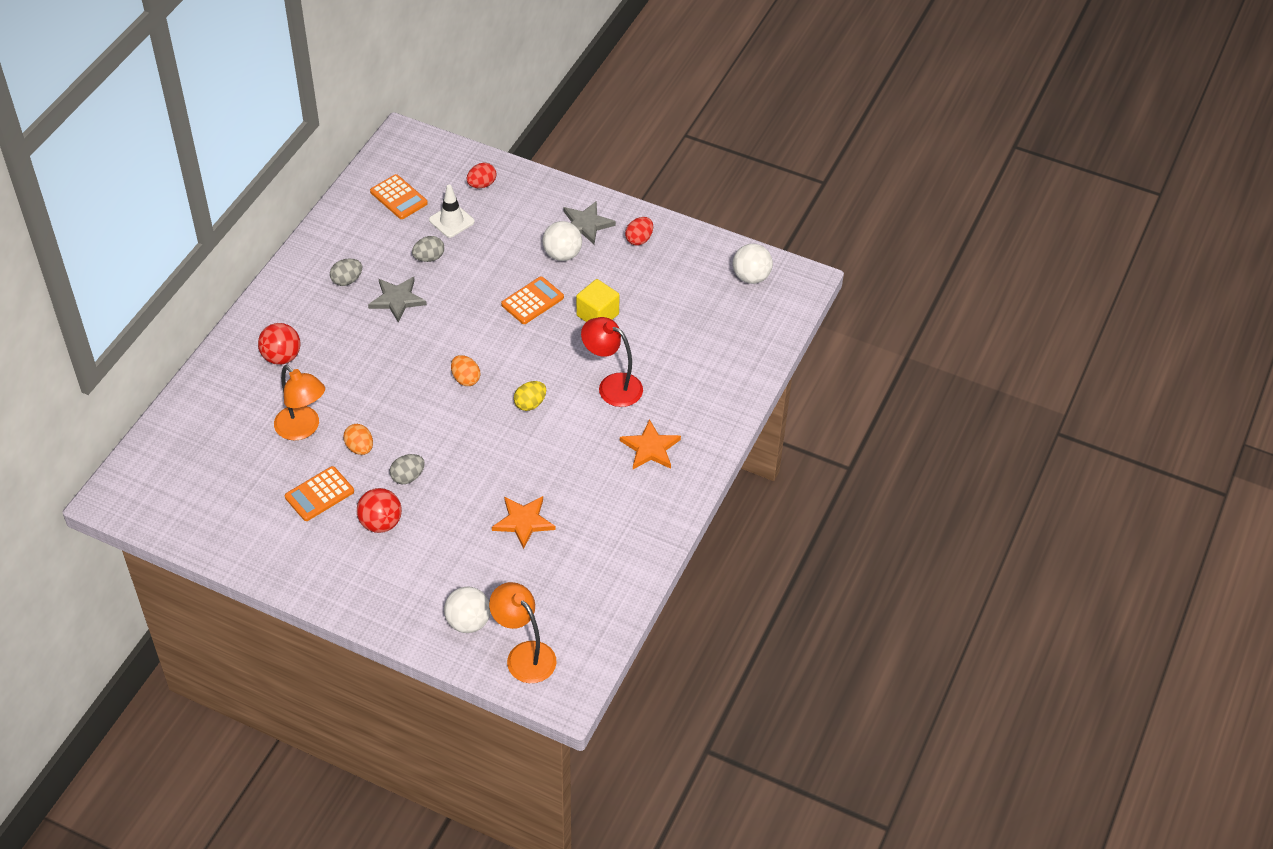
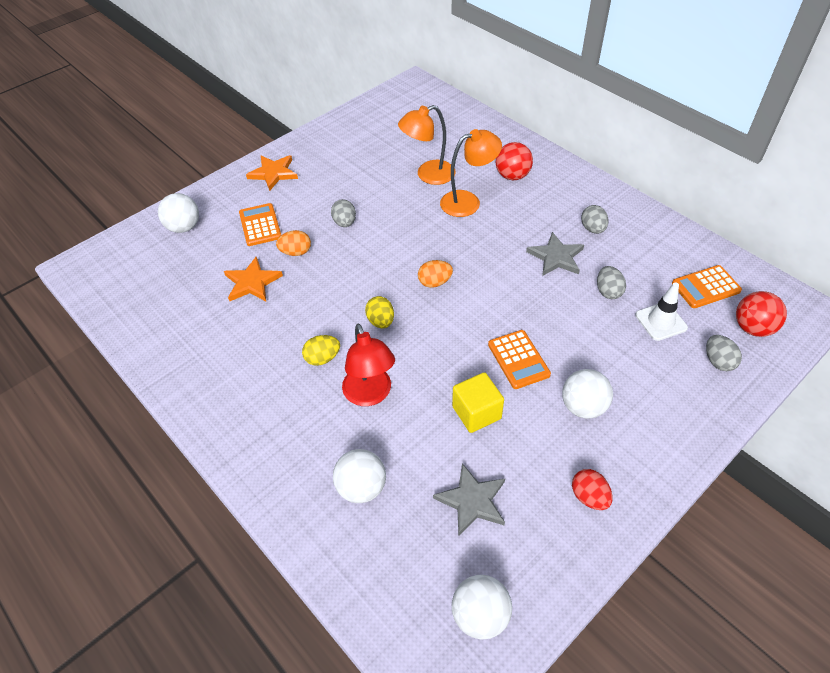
camera: 115 degrees right, 0 degrees up
(319, 494) = (357, 173): orange calculator -> orange calculator (260, 225)
(360, 448) = (391, 202): orange egg -> orange egg (296, 252)
(381, 523) = (309, 199): red ball -> red ball (752, 328)
(482, 184) = (718, 361): red egg -> grey egg
(524, 655) = (129, 251): orange lamp -> orange lamp (468, 201)
(586, 224) = (629, 446): grey star -> grey star (472, 501)
(590, 431) = (322, 358): none -> yellow egg
(612, 386) = (370, 395): red lamp -> red lamp turned 105 degrees clockwise
(650, 448) = (272, 402): orange star -> orange star (273, 173)
(696, 364) = (361, 487): none -> white ball

